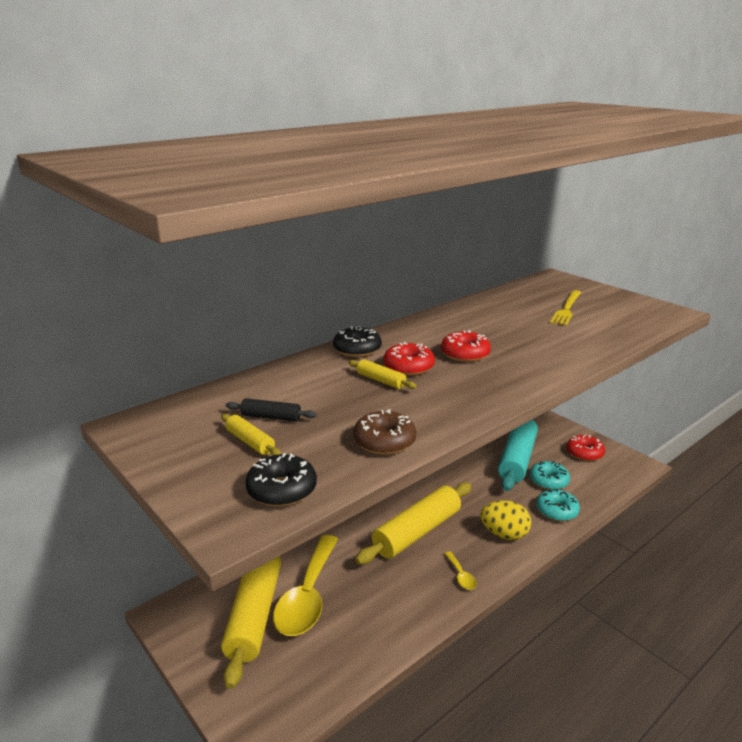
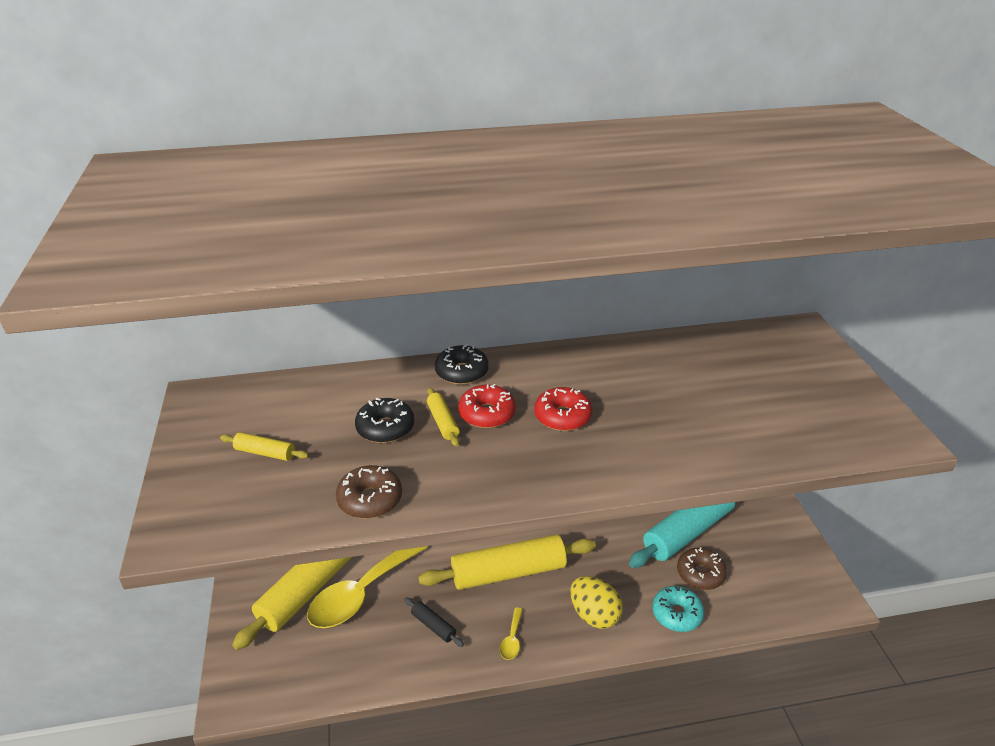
camera: 30 degrees right, 10 degrees up
(250, 442) = (265, 453): yellow rolling pin -> yellow rolling pin turned 60 degrees counterclockwise
(271, 417) = (307, 430): black rolling pin -> black rolling pin (433, 626)
(282, 490) = (239, 517): black donut -> black donut (385, 428)
(548, 481) = (700, 574): turquoise donut -> brown donut
(567, 309) = (758, 388): yellow fork -> none
(584, 453) = (777, 556): red donut -> none

